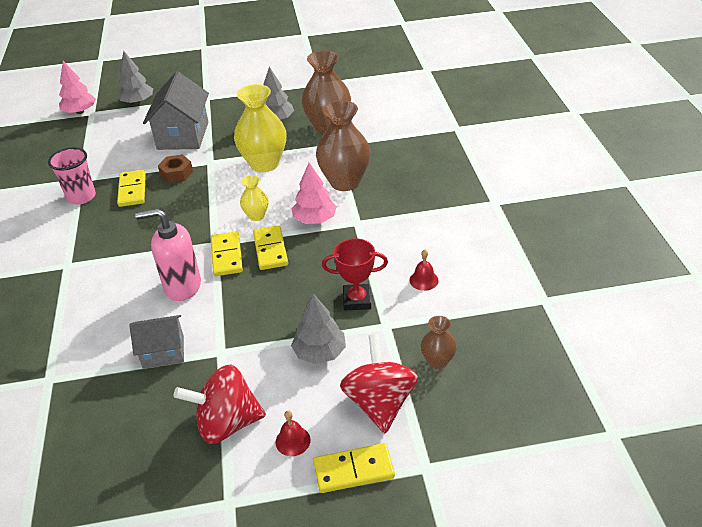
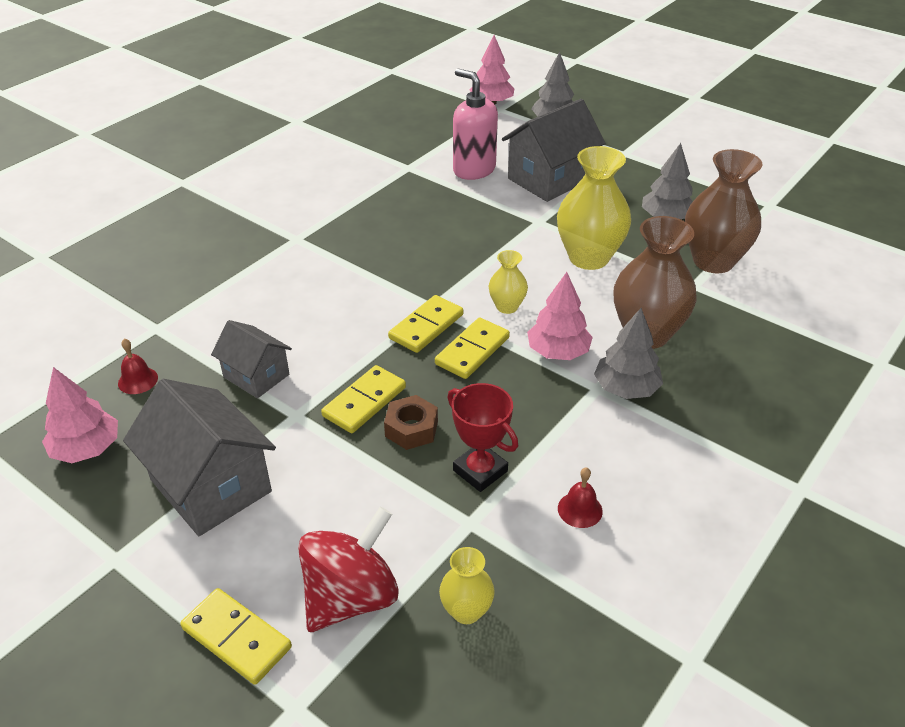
camera: 45 degrees right, 0 degrees up
(81, 197) = (387, 184): pink cup -> none
(114, 473) = (86, 449): none -> pink tree
(132, 190) = (434, 205): yellow domino -> yellow domino (364, 402)
(176, 173) = (493, 213): brown nut -> brown nut (411, 429)
(182, 286) = (351, 327): pink soap dispenser -> pink soap dispenser (474, 170)
(227, 423) = (211, 486): red spinning top -> grey house
(293, 441) = (232, 555): red bell -> red bell (138, 380)
(319, 352) = (372, 492): grey tree -> grey tree (626, 388)
(437, 361) = (466, 611): brown vase -> yellow vase

